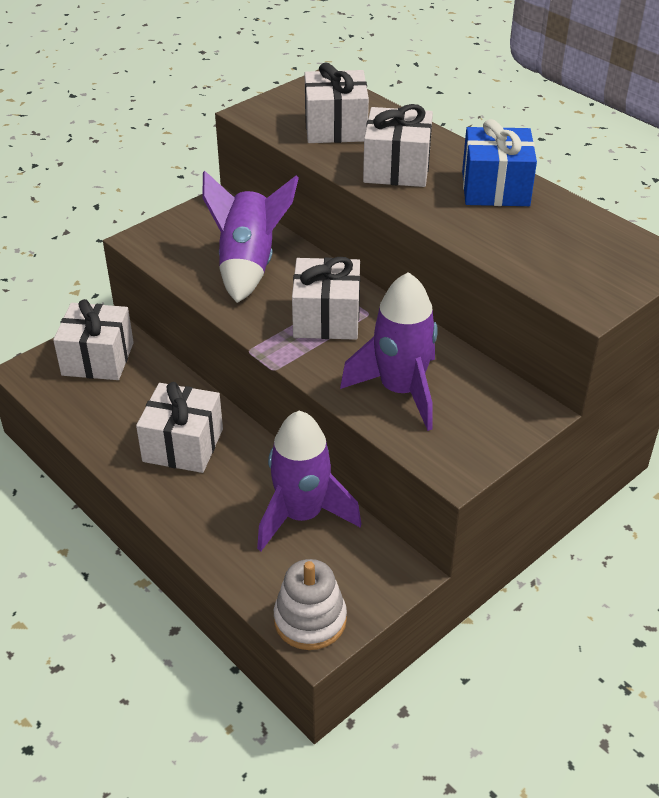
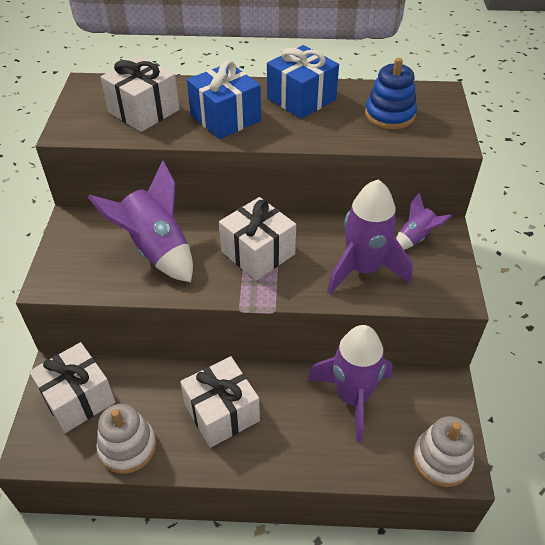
camera: 45 degrees left, 5 degrees up
(88, 416) = (127, 447): none -> white stacking toy
(396, 168) = (225, 118): white gift -> blue gift
(494, 400) = (415, 238): none -> purple rocket
(563, 248) = (389, 115): none -> blue stacking toy

